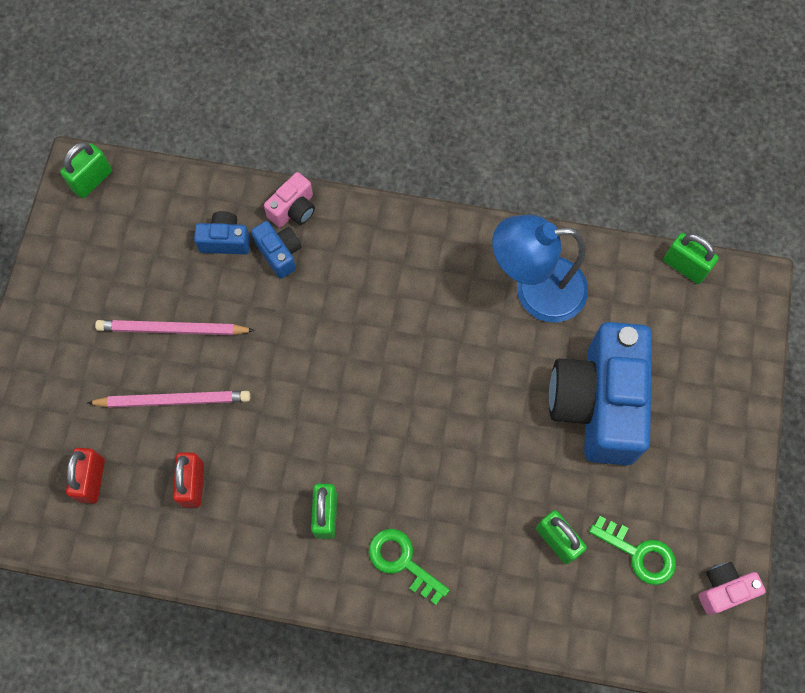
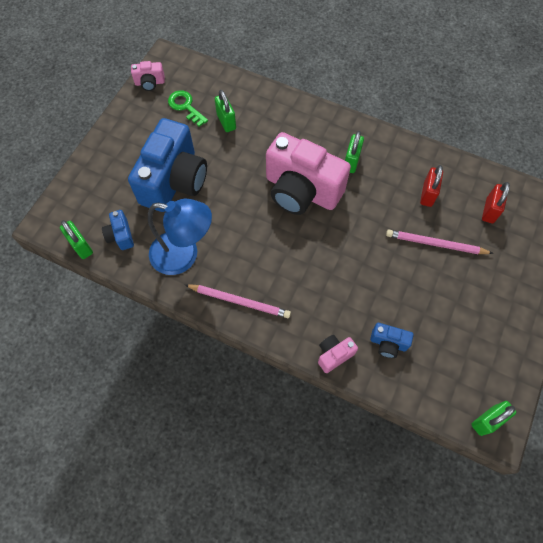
camera: 165 degrees left, 5 degrees down
(172, 330) = (432, 289): pink pencil -> pink pencil (239, 301)
(279, 253) = (350, 324): blue camera -> blue camera (120, 236)
(394, 438) = (301, 191): none -> pink camera
(402, 561) = (314, 131): green key -> none

